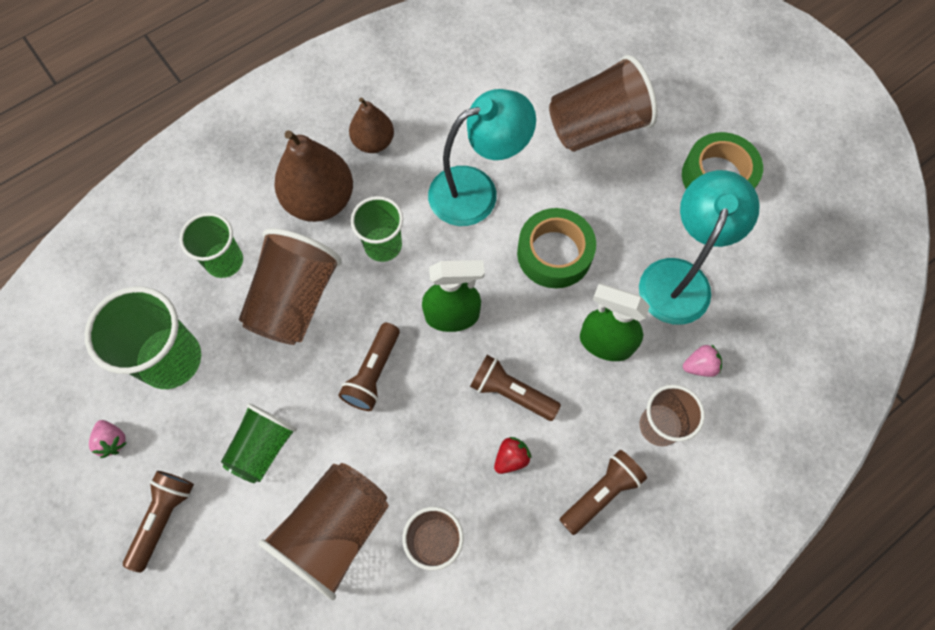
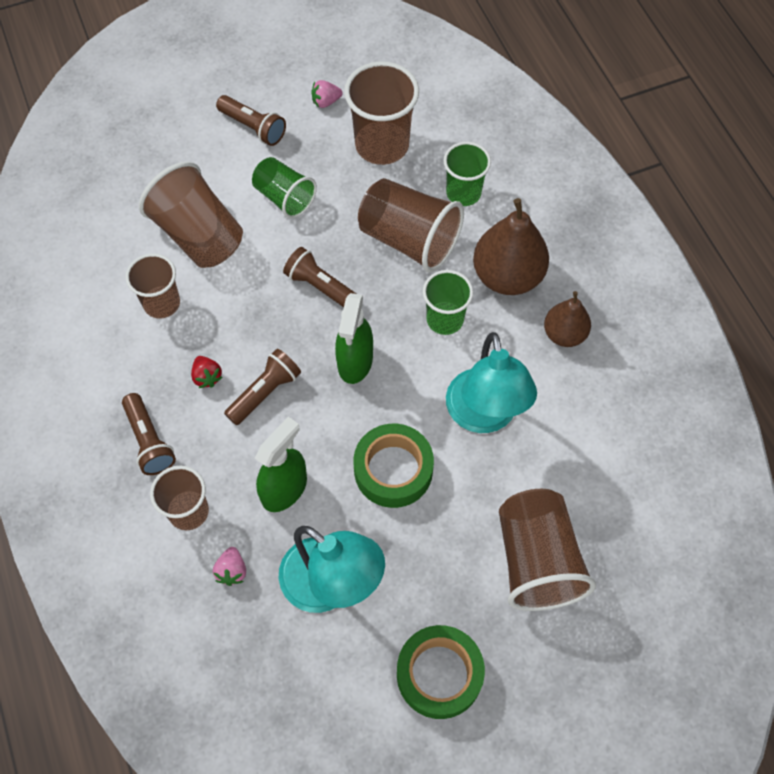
camera: 105 degrees right, 5 degrees down
(171, 359) = (382, 145): green cup -> brown cup

